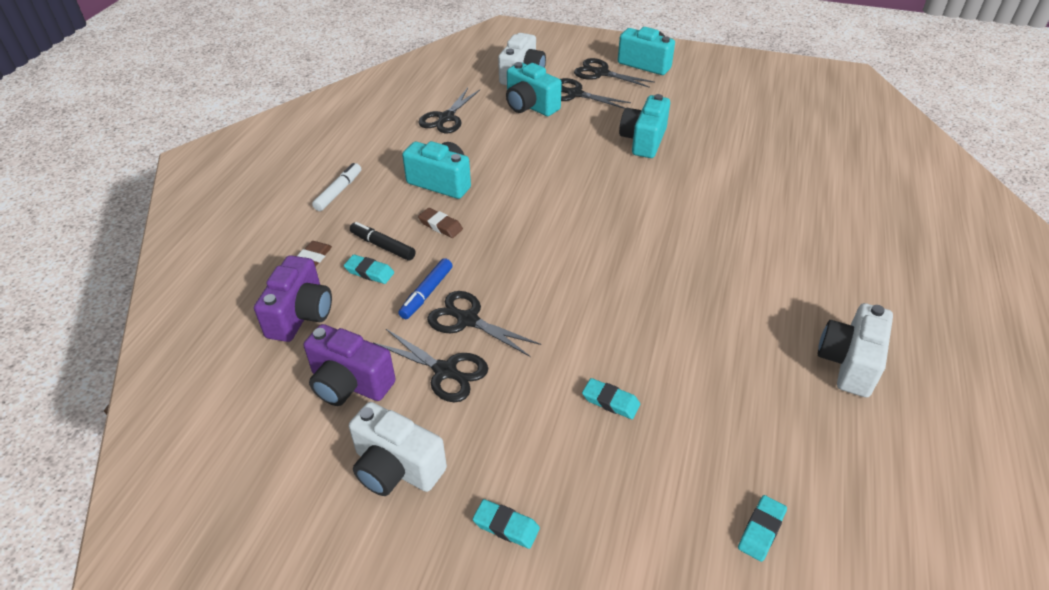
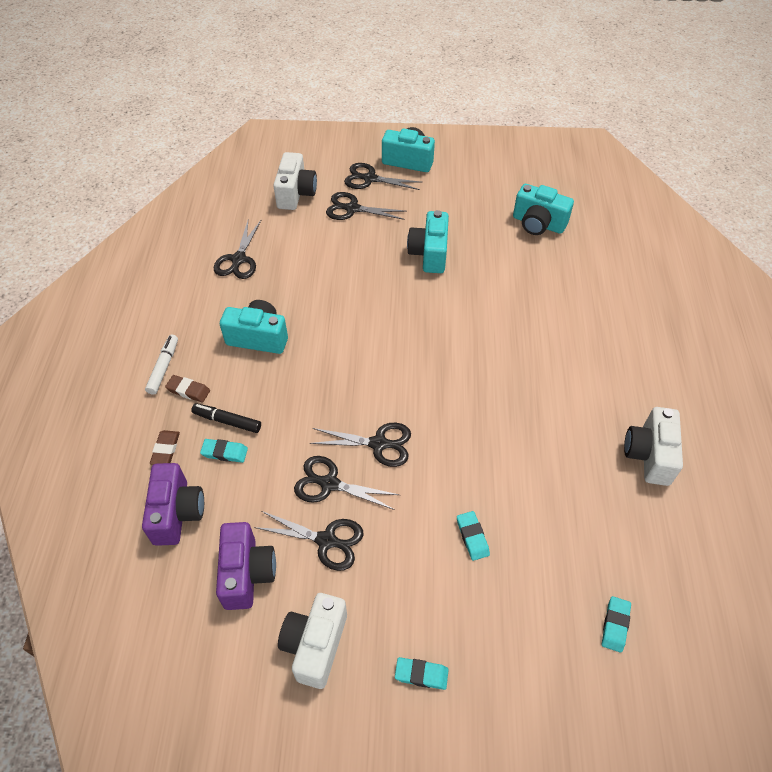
camera: 15 degrees left, 10 degrees up
(349, 383) = (247, 573): purple camera -> purple camera turned 105 degrees counterclockwise
(396, 468) = (315, 645): white camera -> white camera turned 90 degrees clockwise
(426, 293) = (284, 464): blue marker -> none
(440, 226) = (273, 387): brown eraser -> brown eraser (188, 390)
(530, 106) = (314, 231): turquoise camera -> turquoise camera (538, 224)
(534, 294) = (379, 444): none -> black scissors
(610, 401) = (472, 537): turquoise eraser -> turquoise eraser turned 60 degrees clockwise

